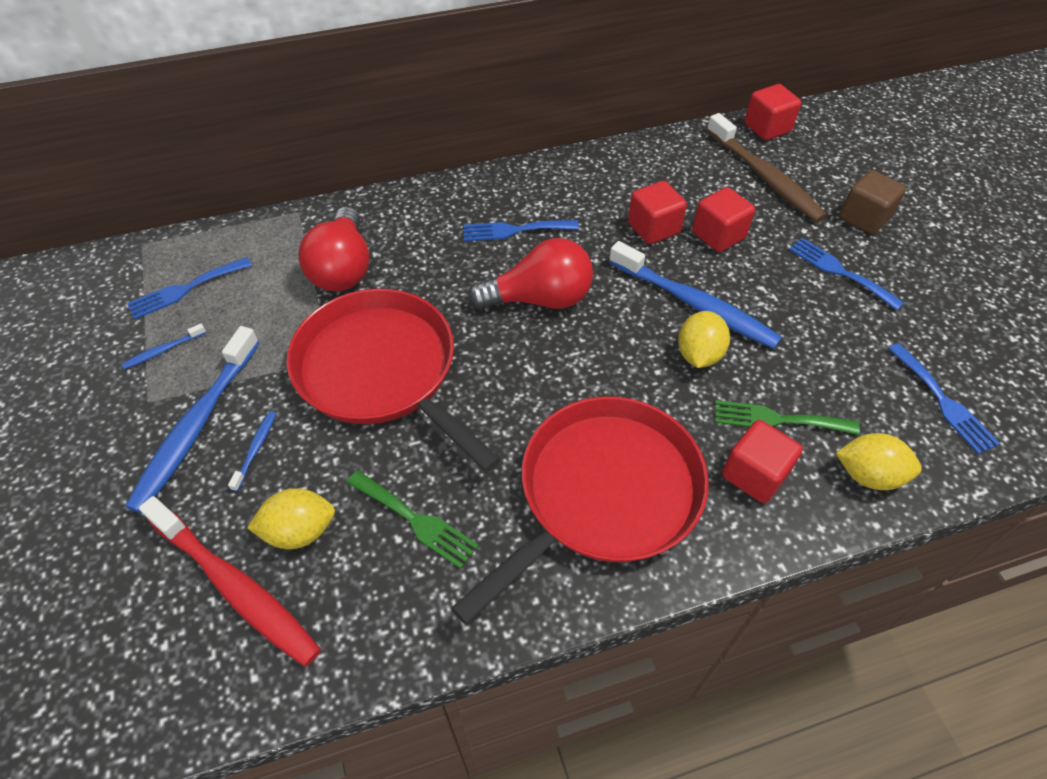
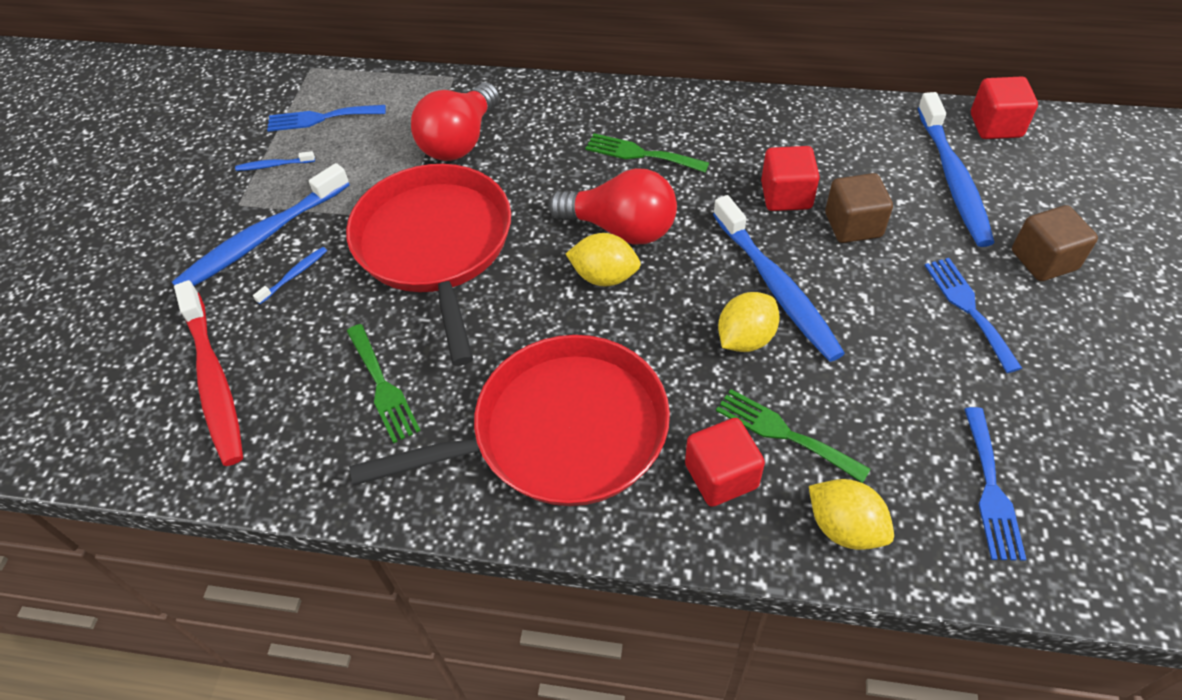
camera: 30 degrees right, 0 degrees up
(299, 531) = (287, 356): yellow lemon -> yellow lemon (604, 276)
(514, 230) = (640, 154): blue fork -> green fork
(718, 235) = (853, 225): red cube -> brown cube
(765, 177) = (953, 179): brown toothbrush -> blue toothbrush

